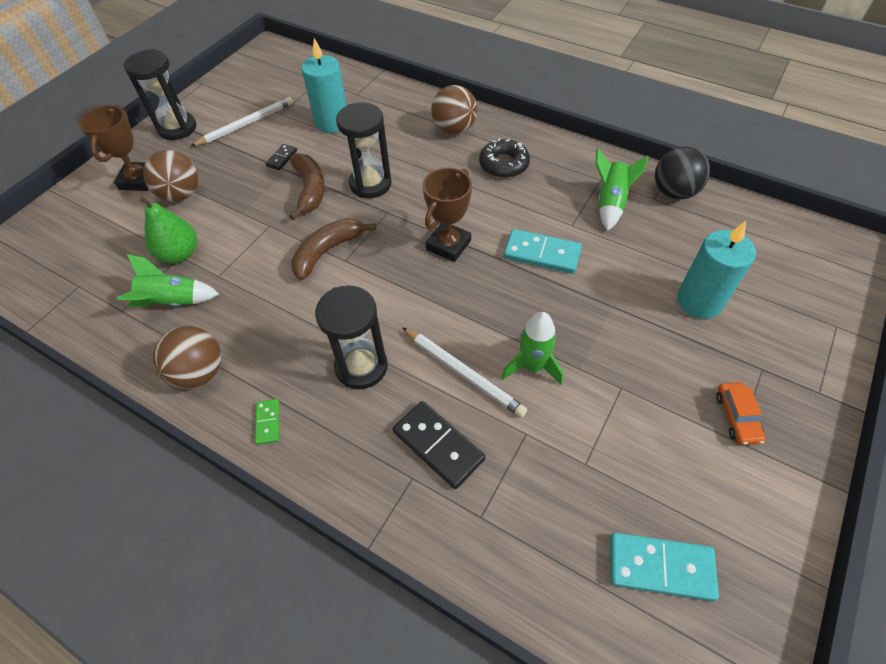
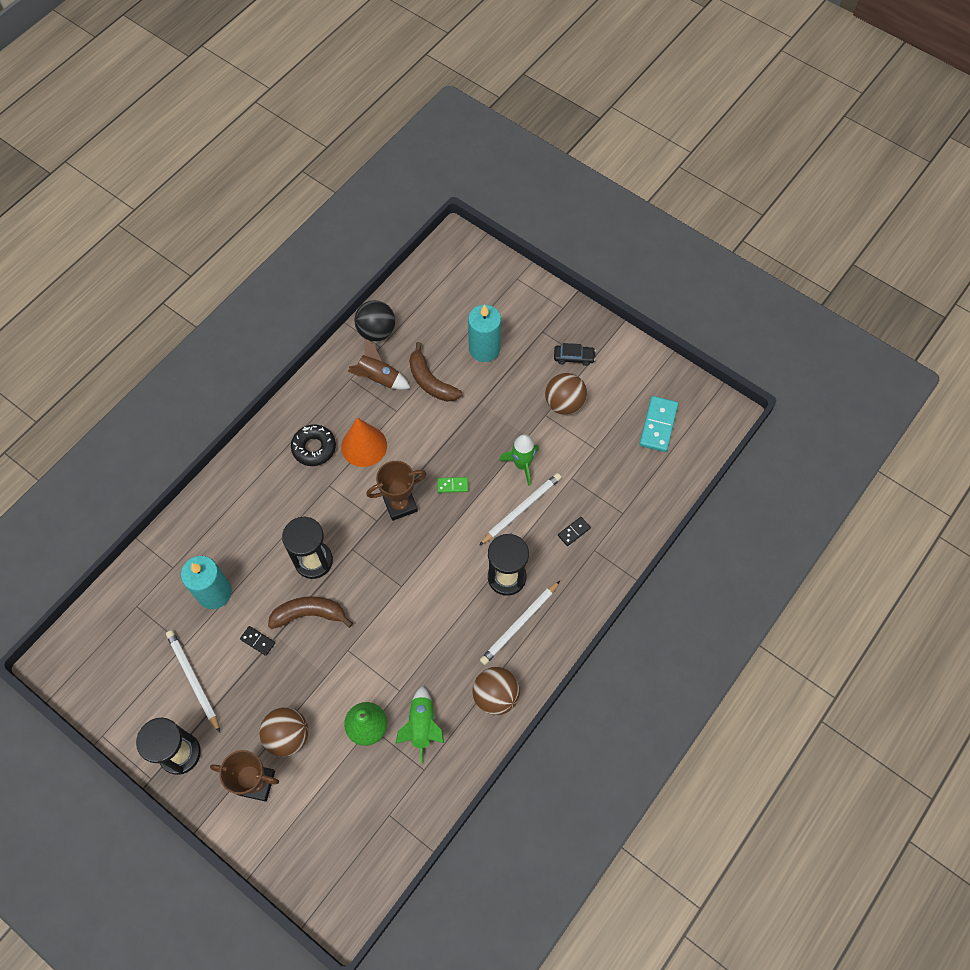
camera: 85 degrees left, 10 degrees up
(268, 422) = (544, 642): green domino -> green domino (452, 485)
(295, 389) = (519, 624): none -> white pencil
(327, 251) = (389, 599): brown banana -> brown banana (431, 381)
(438, 445) = (574, 532): black domino -> black domino, size x0.53
(448, 245) = (400, 504): brown trophy -> brown trophy turned 60 degrees counterclockwise
(454, 129) = (255, 481): brown ball -> brown ball (564, 403)
(517, 203) = (364, 446): none -> orange cone
(542, 253) = (422, 438): turquoise domino -> none
(610, 203) = (378, 378): green rocket -> brown rocket
(736, 417) = (574, 357): orange car -> black car

